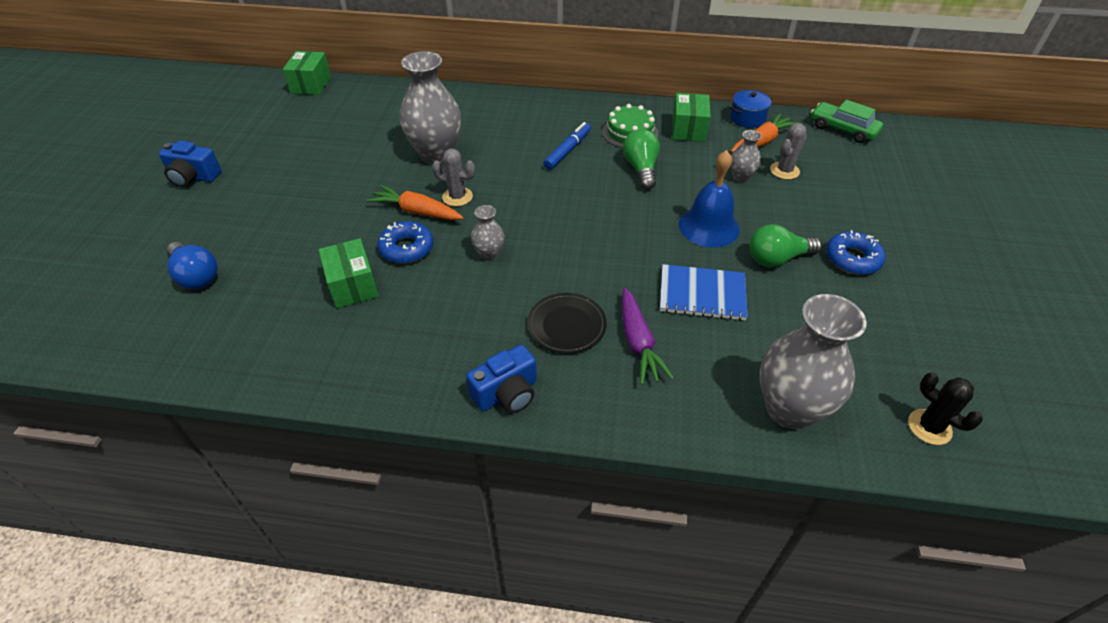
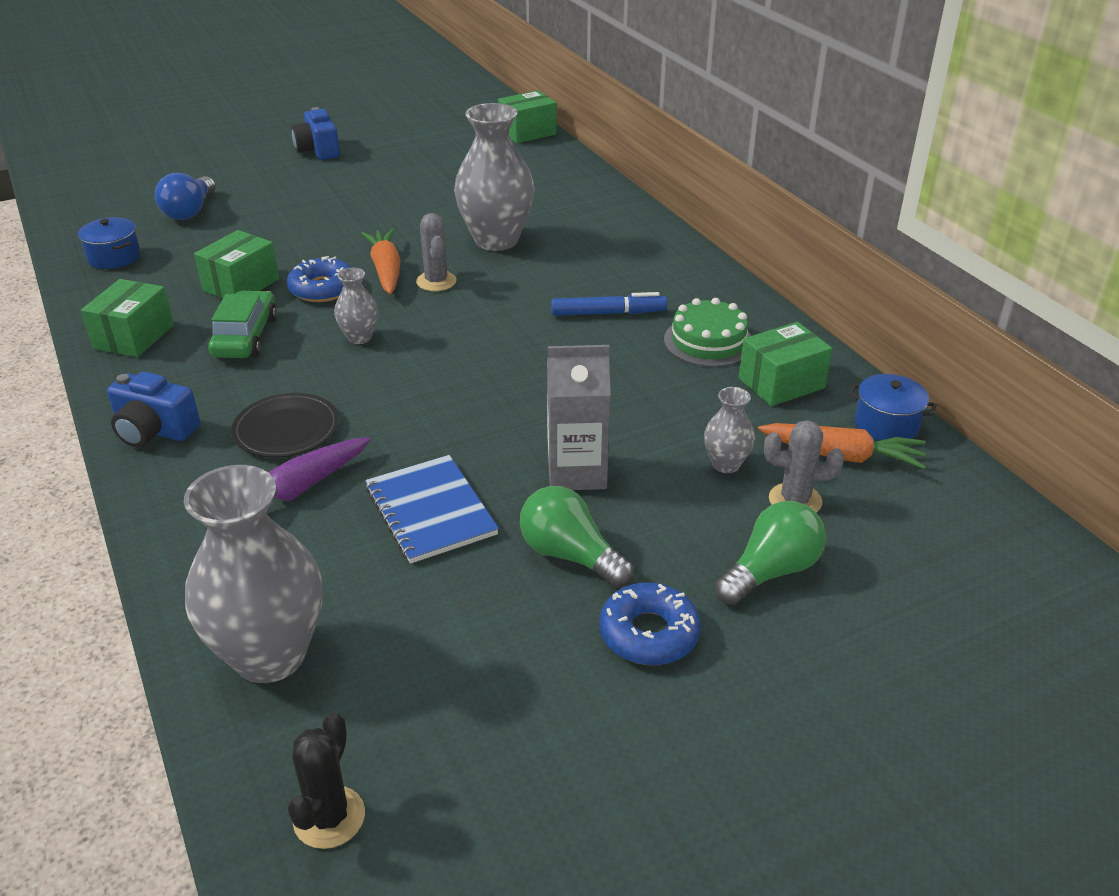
camera: 55 degrees right, 10 degrees down
(215, 343) = (114, 257): none -> blue pot
(362, 367) = (134, 337): none -> green box
(641, 169) = (638, 377): green light bulb -> green light bulb (771, 571)
(709, 226) = (576, 472): blue bell -> grey carton
(842, 129) = (1000, 529): green car -> green car (245, 337)

